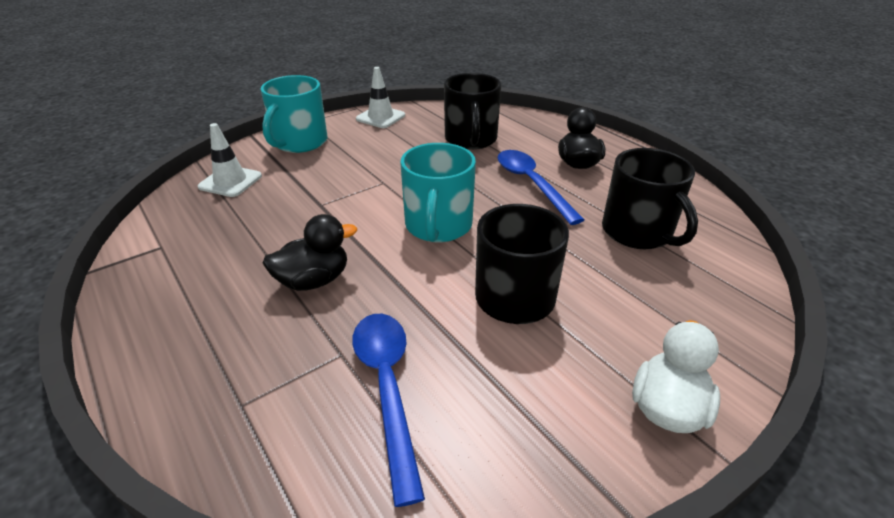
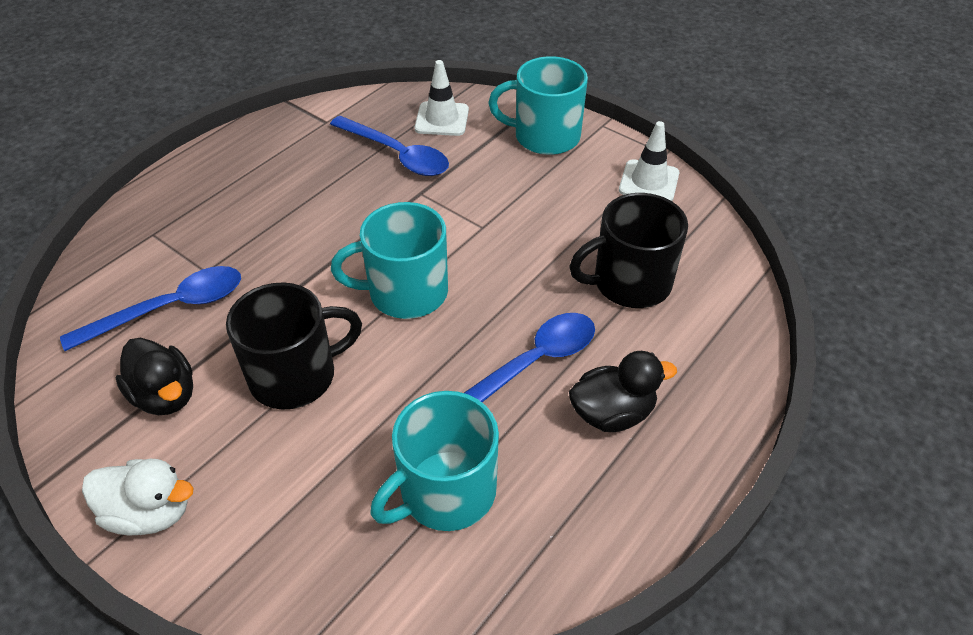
camera: 75 degrees right, 10 degrees up
(257, 210) = (397, 154): none -> blue spoon
(314, 280) = (295, 226): black duck -> black duck (165, 395)
(638, 232) = (446, 492): black mug -> turquoise mug

